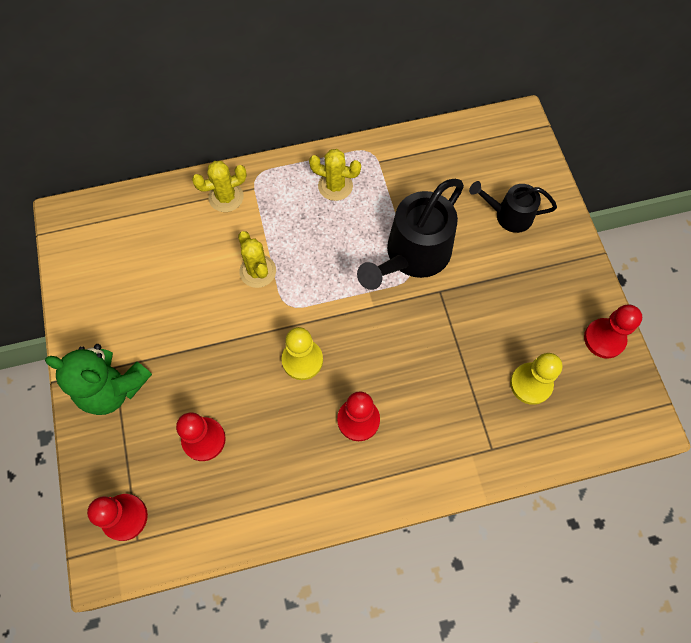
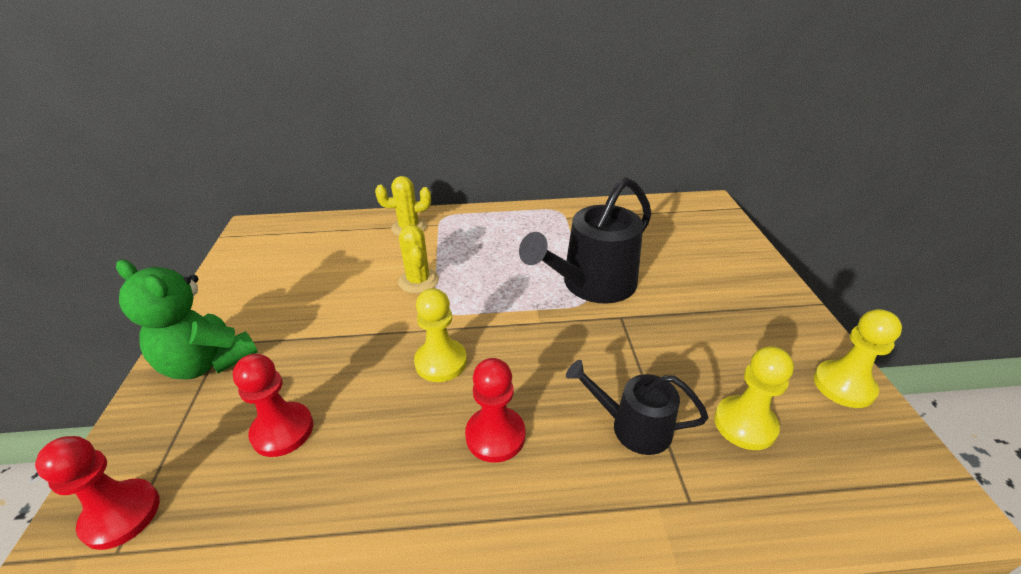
camera: 10 degrees right, 30 degrees down
(335, 186) = (518, 229): yellow cactus -> none
(509, 215) = (703, 264): black watering can -> black watering can (633, 427)
(604, 339) = (843, 385): red pawn -> yellow pawn

